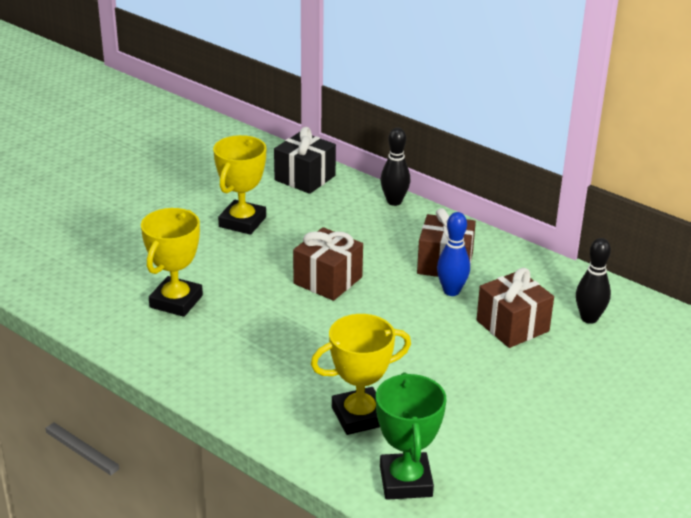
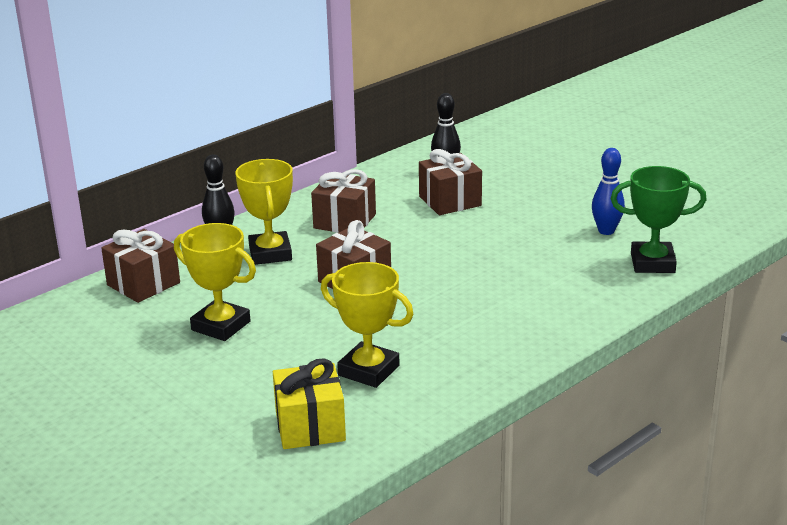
camera: 80 degrees left, 5 degrees down
(96, 280) = (310, 426): none -> yellow gift
(305, 178) = (143, 284): black gift -> brown gift
(359, 416) = (569, 277): yellow trophy -> yellow trophy (270, 253)
(451, 291) = (390, 222): blue bowling pin -> blue bowling pin (606, 231)

